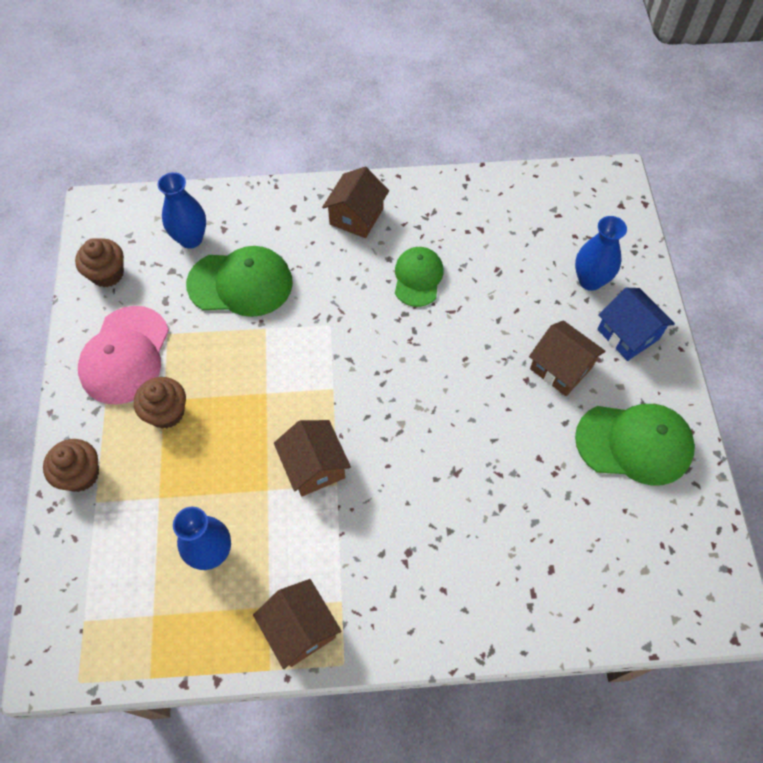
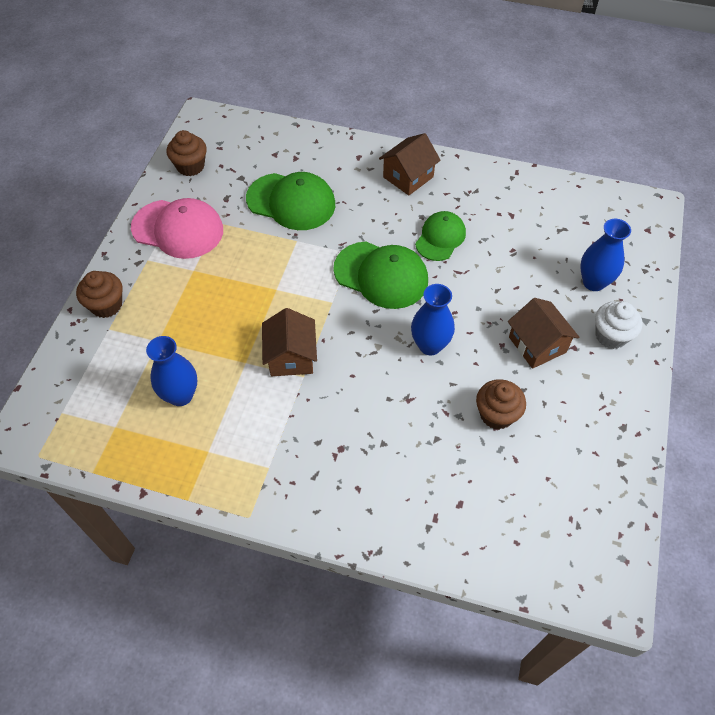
camera: 20 degrees right, 5 degrees down
(125, 355) = (178, 229): pink cap -> pink cap turned 105 degrees counterclockwise
(166, 412) = (191, 280): brown cupcake -> brown cupcake (496, 414)
(191, 239) = (266, 158): blue vase -> blue vase (430, 345)
(300, 629) = (225, 477): brown house -> none
(628, 334) = (611, 335): blue house -> white cupcake
(634, 443) = (579, 426): green cap -> green cap (381, 275)

